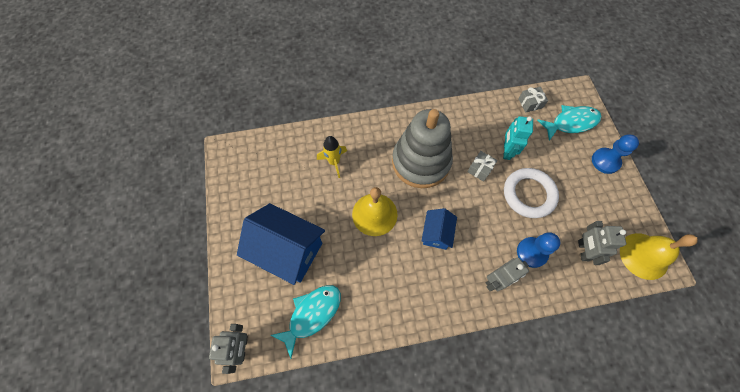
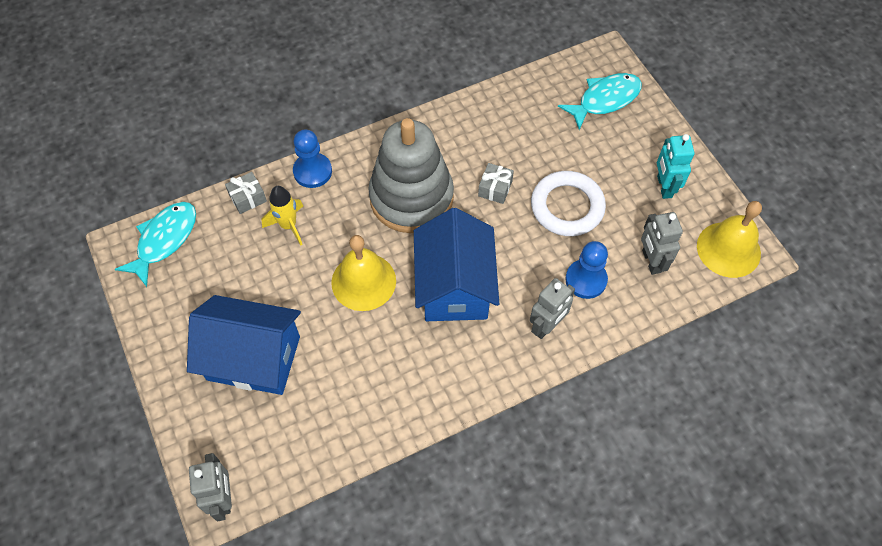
camera: 15 degrees left, 5 degrees down
(312, 314) = (309, 430): turquoise fish -> turquoise fish (164, 240)
(436, 233) = (454, 286): blue house -> blue house, size x1.88
(506, 151) = (526, 156): turquoise robot -> turquoise robot (664, 187)
(530, 103) = (545, 85): grey gift -> grey gift (248, 198)
(605, 161) = (659, 141): blue pawn -> blue pawn (312, 171)

